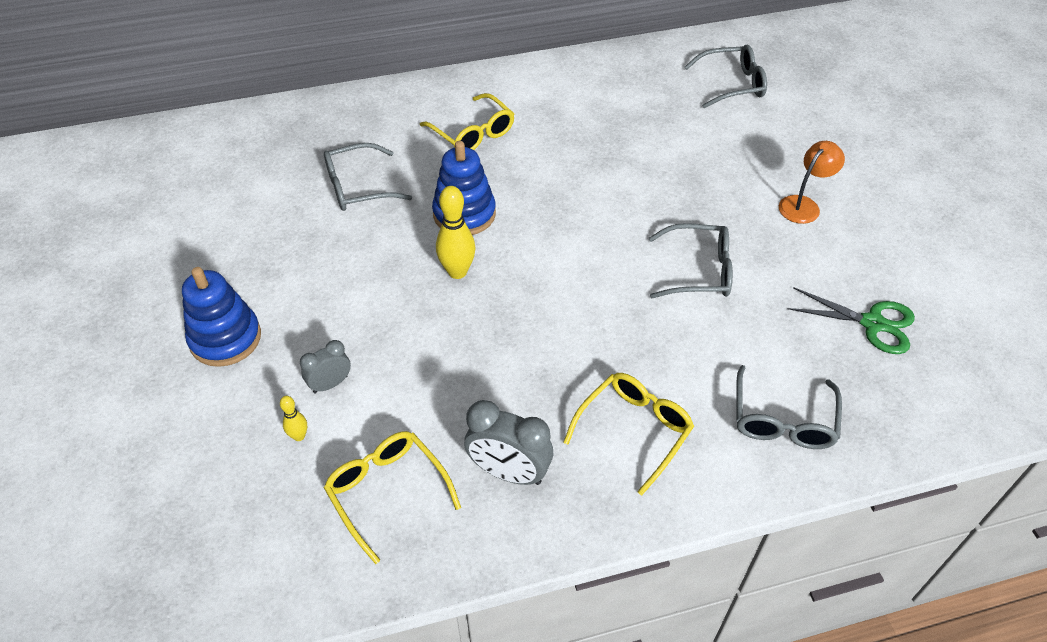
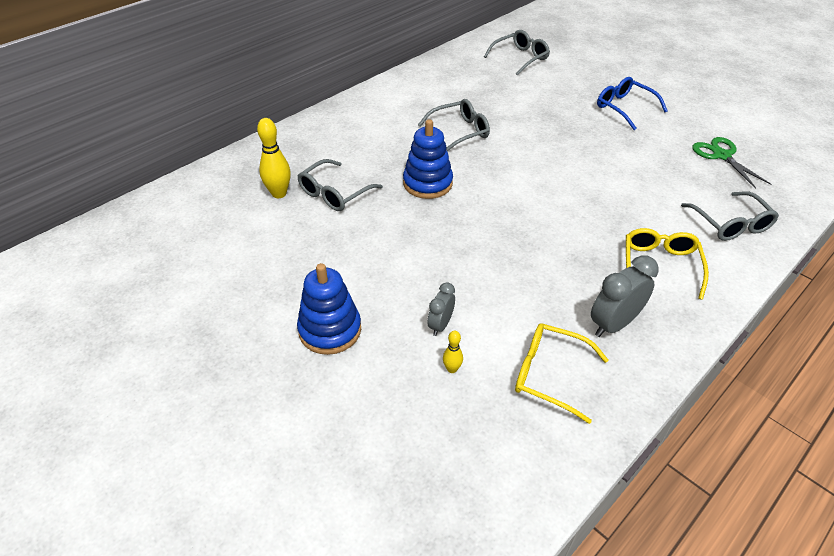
camera: 30 degrees left, 5 degrees down
(457, 272) = (458, 219): yellow bowling pin -> yellow bowling pin (279, 193)
(473, 133) = (384, 134): yellow glasses -> none
(509, 472) = (613, 324): grey clock -> grey clock turned 150 degrees clockwise
(698, 271) = (604, 163): grey glasses -> grey glasses (459, 132)
(803, 205) = (624, 108): orange lamp -> blue glasses
(872, 323) = (721, 155): green scissors -> green scissors turned 105 degrees counterclockwise

